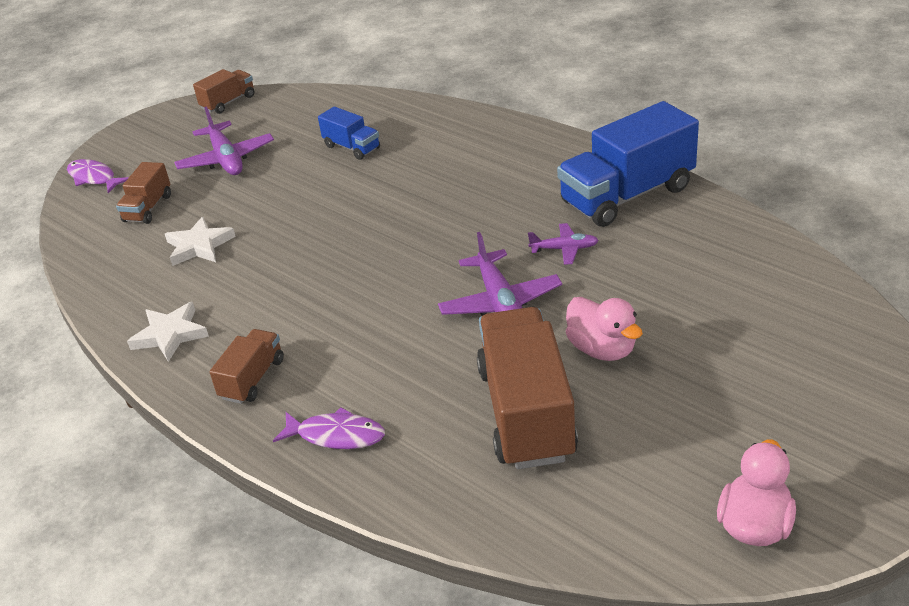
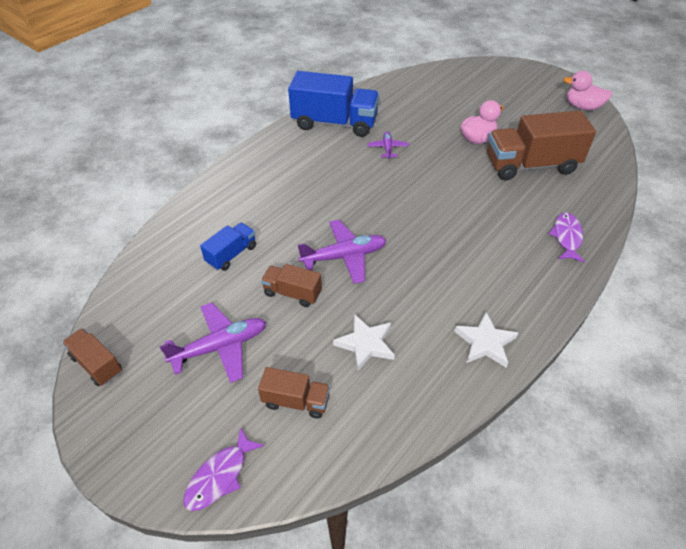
camera: 95 degrees left, 10 degrees up
(252, 379) = (526, 283): brown truck -> brown truck (292, 293)
(500, 303) = (440, 174): purple plane -> purple plane (344, 256)
(627, 195) = (334, 123): blue truck -> blue truck turned 45 degrees counterclockwise

